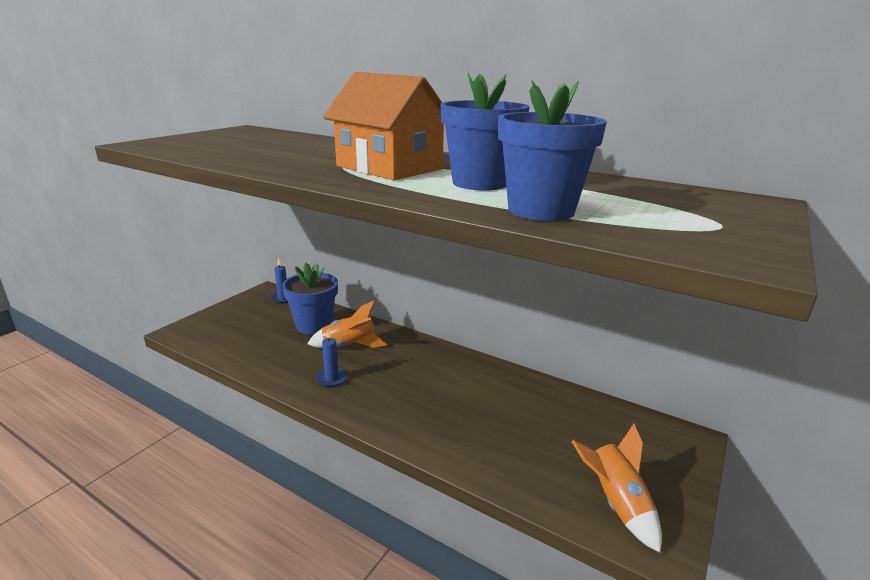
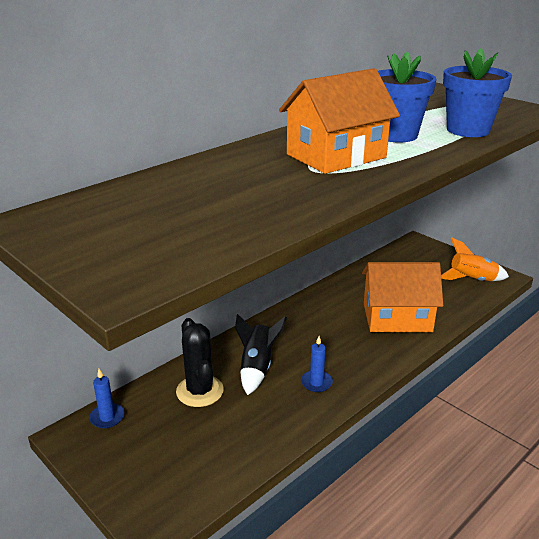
camera: 75 degrees left, 5 degrees up
(314, 325) = (200, 391): blue flower pot -> black cactus
(349, 346) = (257, 367): orange rocket -> black rocket
(468, 426) = (397, 317): none -> orange house

